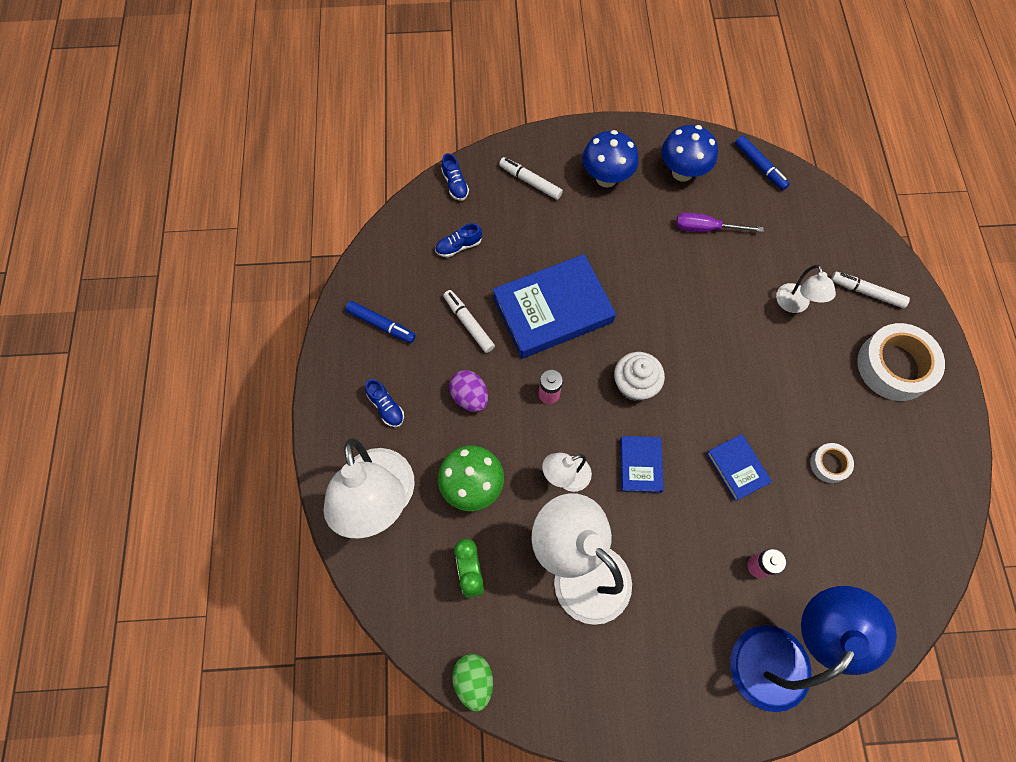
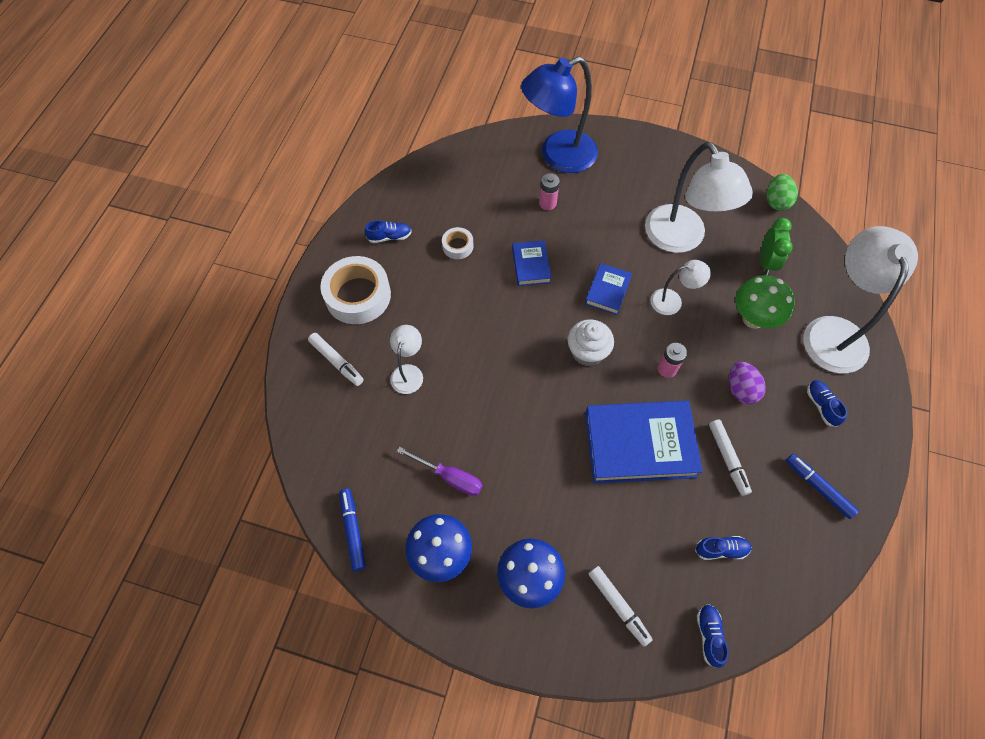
camera: 160 degrees left, 5 degrees down
(909, 449) = (389, 237): none -> blue shoe

